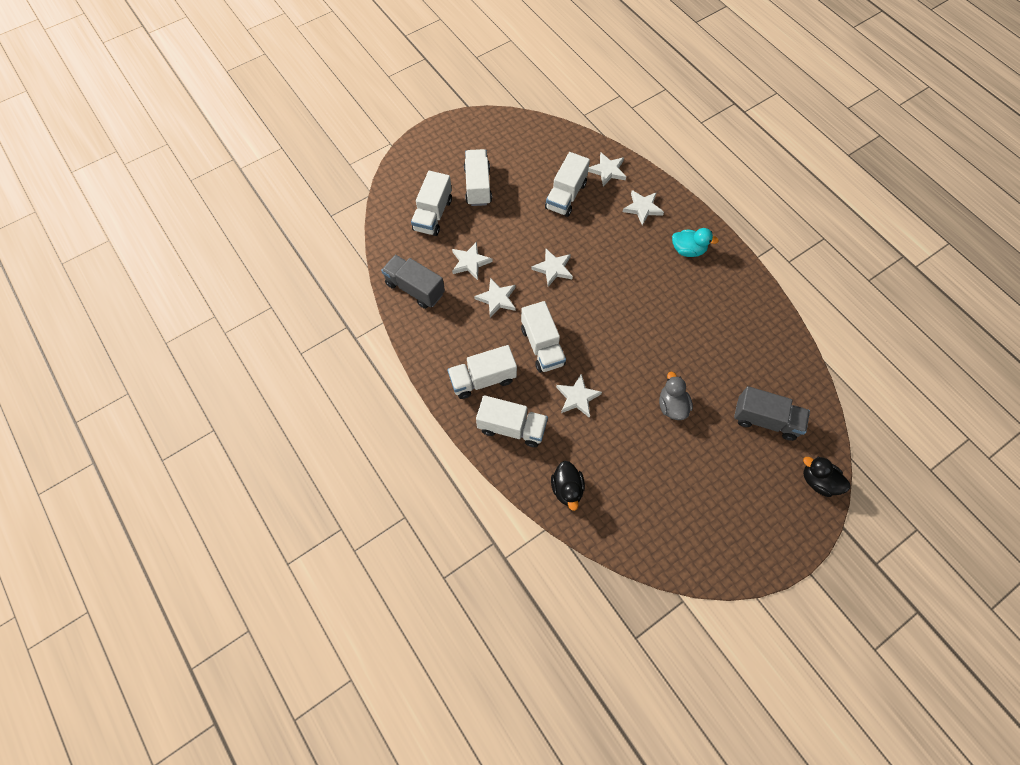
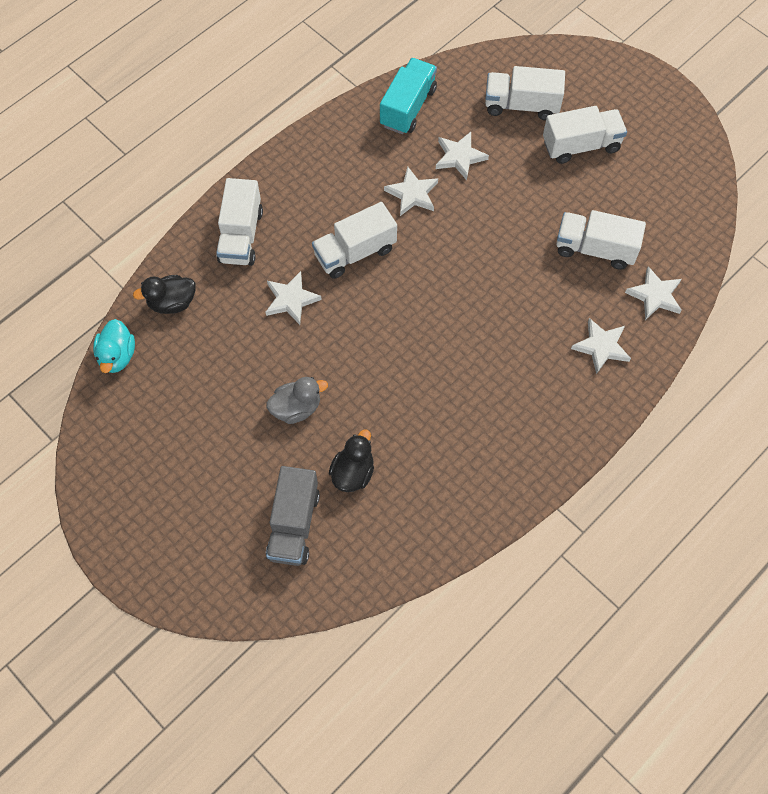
camera: 80 degrees right, 0 degrees up
(415, 288) = (408, 107): grey truck -> turquoise truck
(483, 379) = (298, 197): white truck -> none
(553, 268) = (472, 249): white star -> none
(688, 250) = (543, 411): turquoise duck -> turquoise duck (117, 356)
(818, 481) = (215, 594): black duck -> black duck (353, 472)

